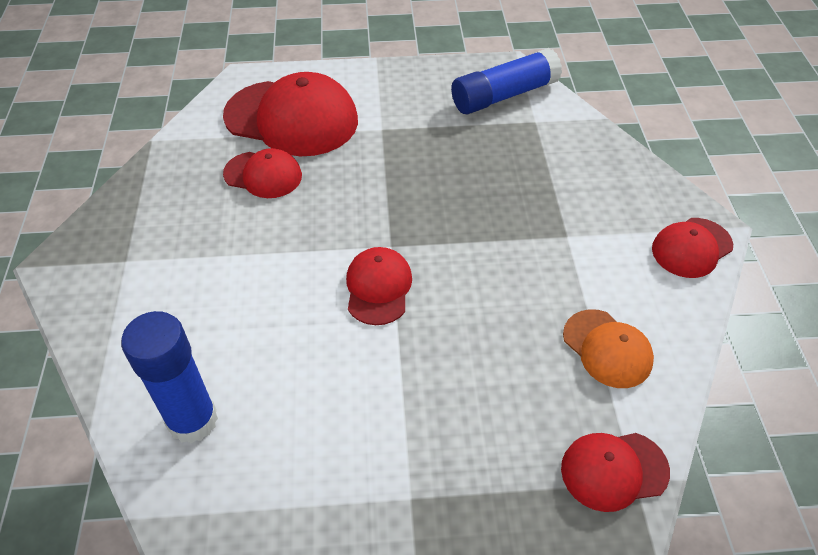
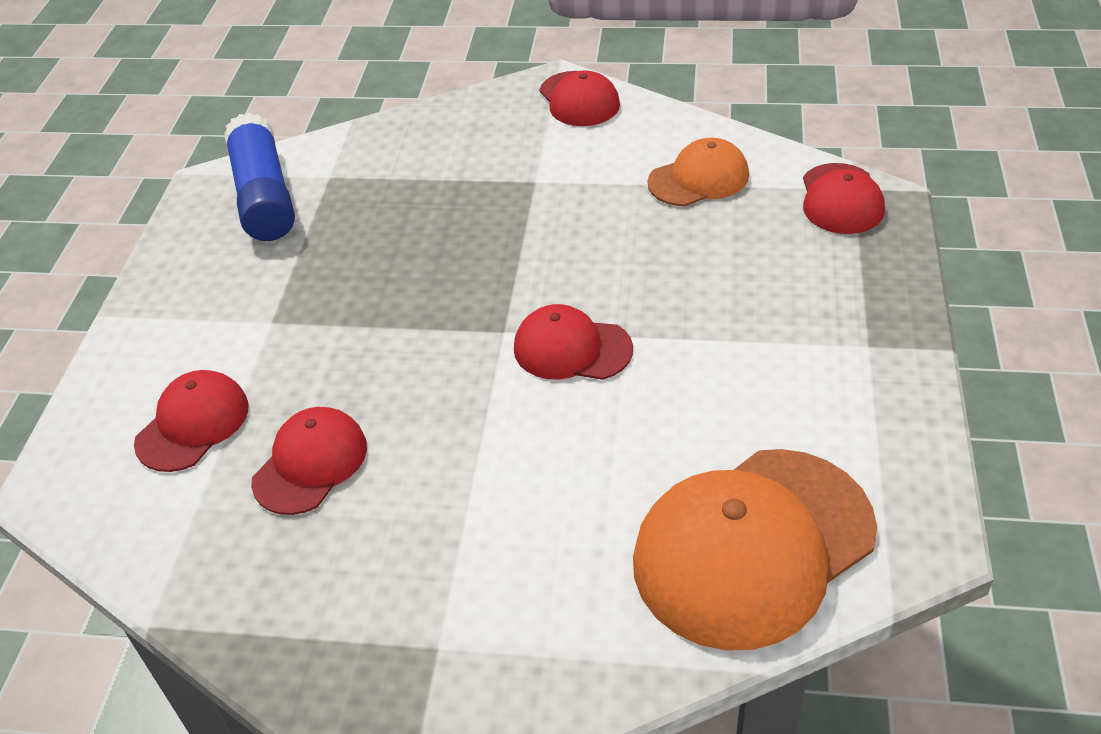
camera: 75 degrees left, 5 degrees down
(193, 420) = (753, 546): blue glue stick -> orange cap
(292, 118) = (193, 424): red cap -> red cap, size x0.54

